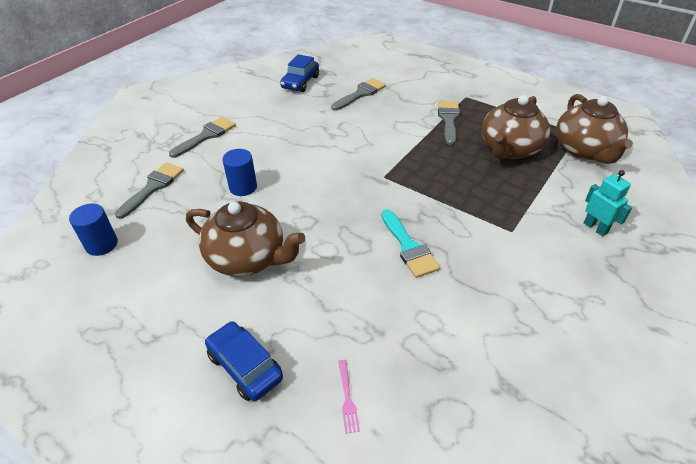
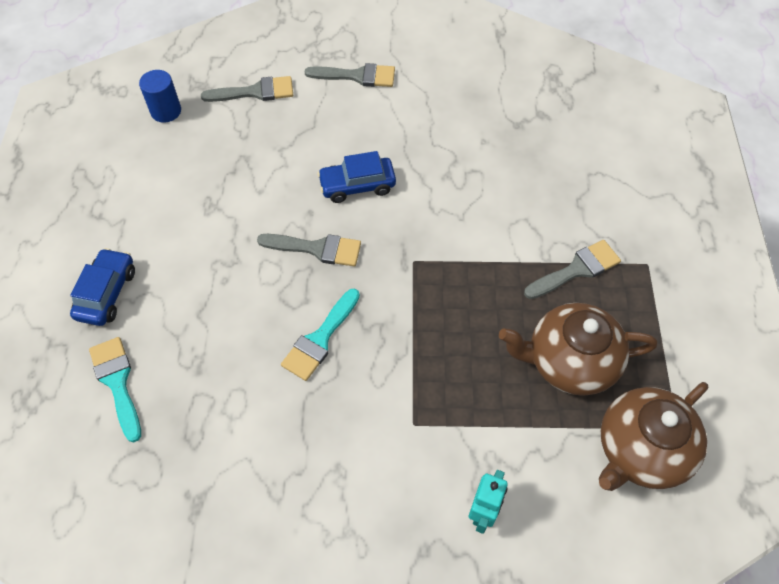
camera: 55 degrees right, 15 degrees up
(243, 187) = (305, 155): blue cylinder -> none
(248, 258) = (218, 220): brown teapot -> none
(300, 82) = (521, 87): blue car -> blue car (357, 185)
(347, 398) = (117, 382): pink fork -> turquoise brush
(360, 94) = (551, 155): grey brush -> grey brush (317, 249)

